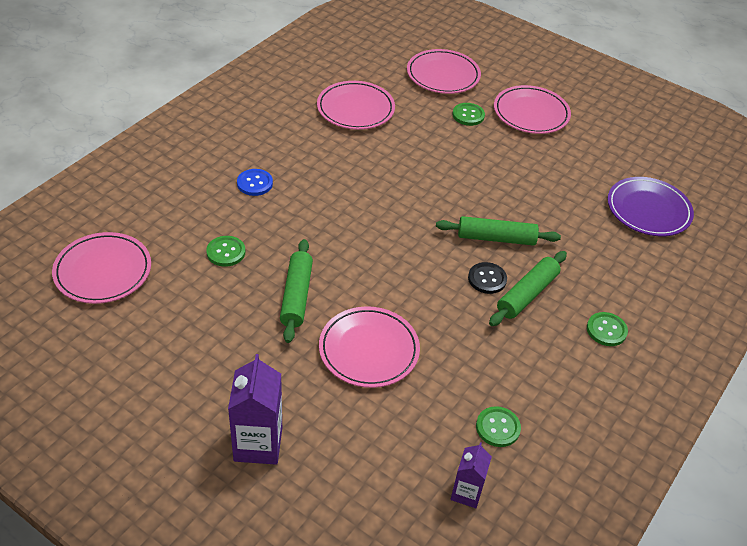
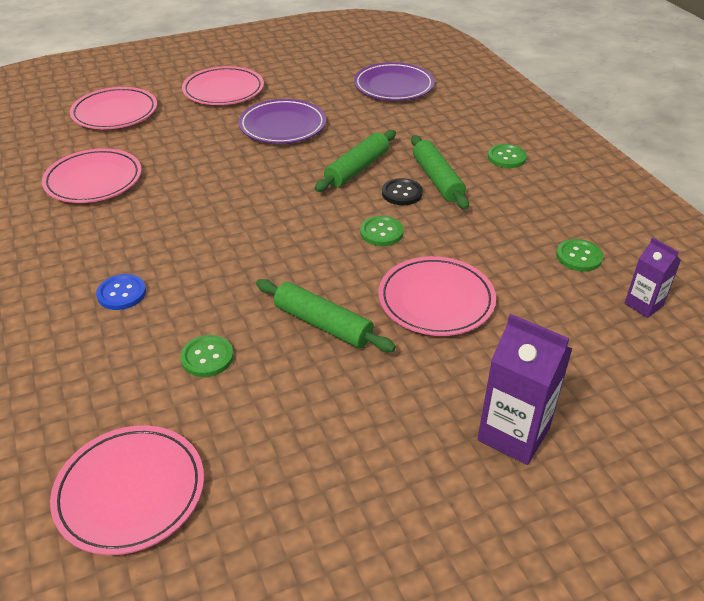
camera: 55 degrees left, 5 degrees down
(468, 115) = (186, 121): green button -> green button (381, 232)
(514, 169) = (282, 126): none -> purple plate

